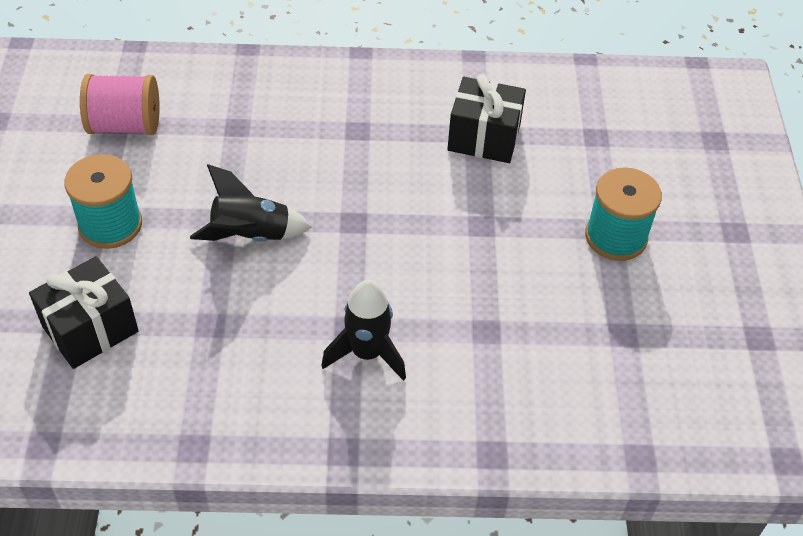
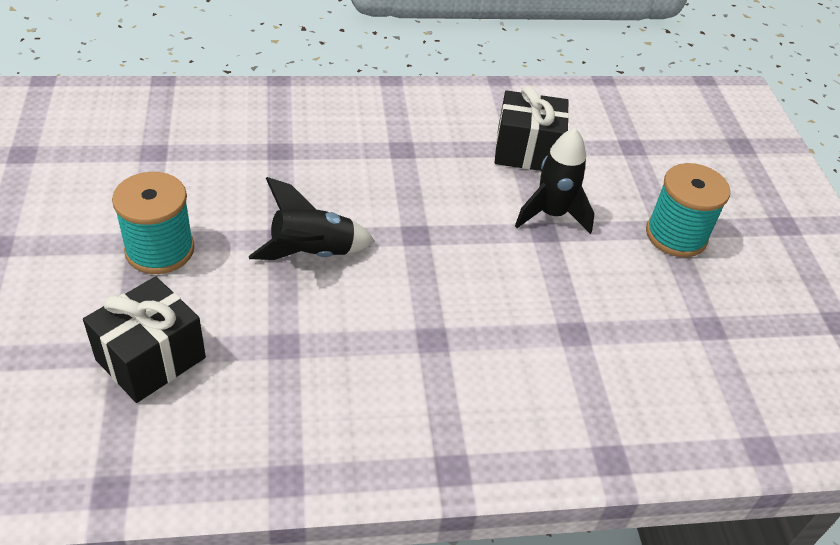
camera: 10 degrees left, 5 degrees down
(125, 125) = (163, 153): pink spool -> none
(367, 353) = (457, 363): black rocket -> black rocket (551, 214)

